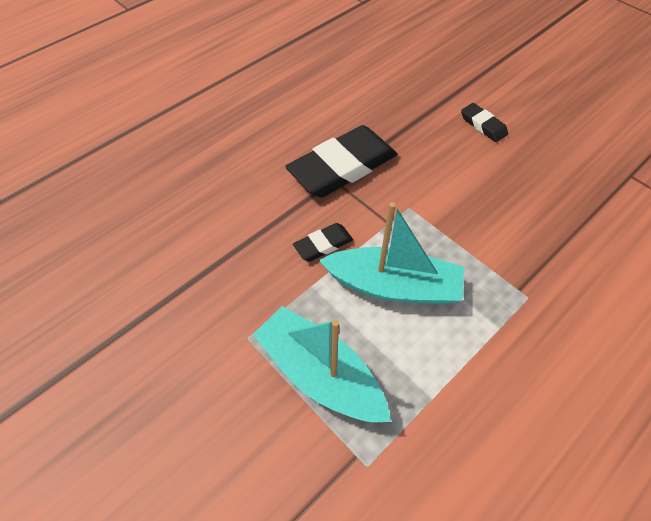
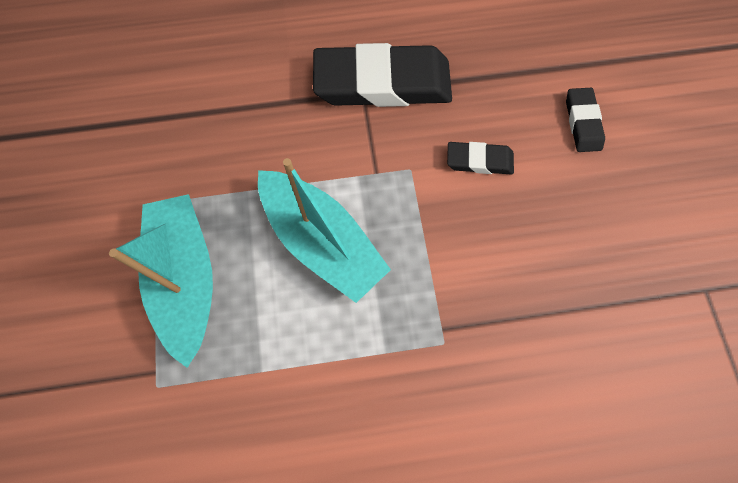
camera: 35 degrees right, 15 degrees up
(323, 244) = (293, 156): black eraser -> black eraser (479, 161)

